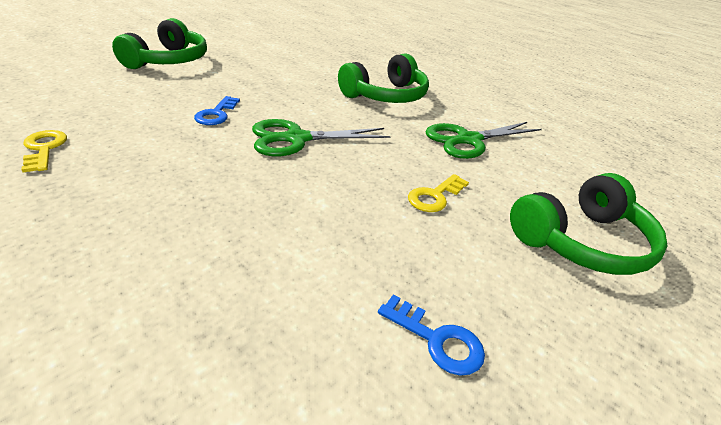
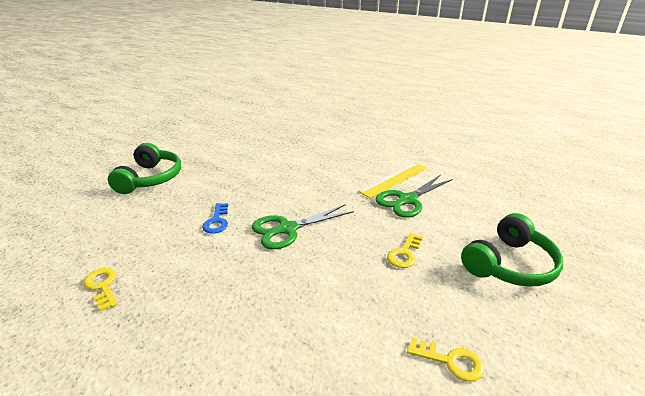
camera: 10 degrees left, 5 degrees down
(386, 95) = (333, 174): green headphones -> none
(437, 339) = (450, 361): blue key -> yellow key
(461, 116) = (393, 179): none -> yellow ruler

